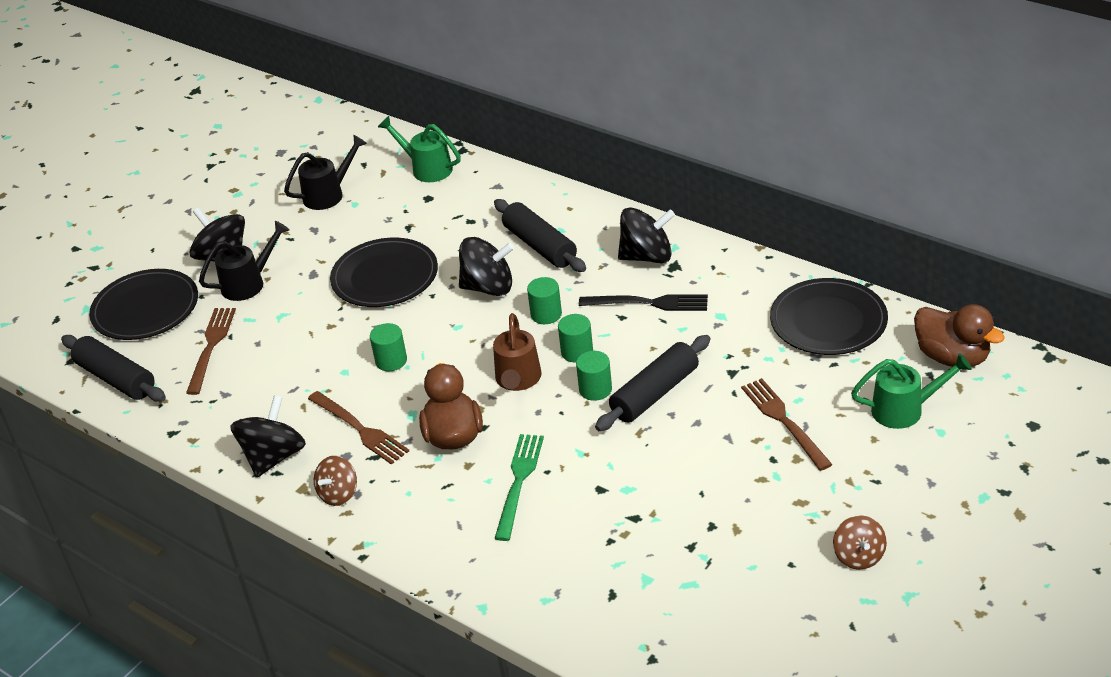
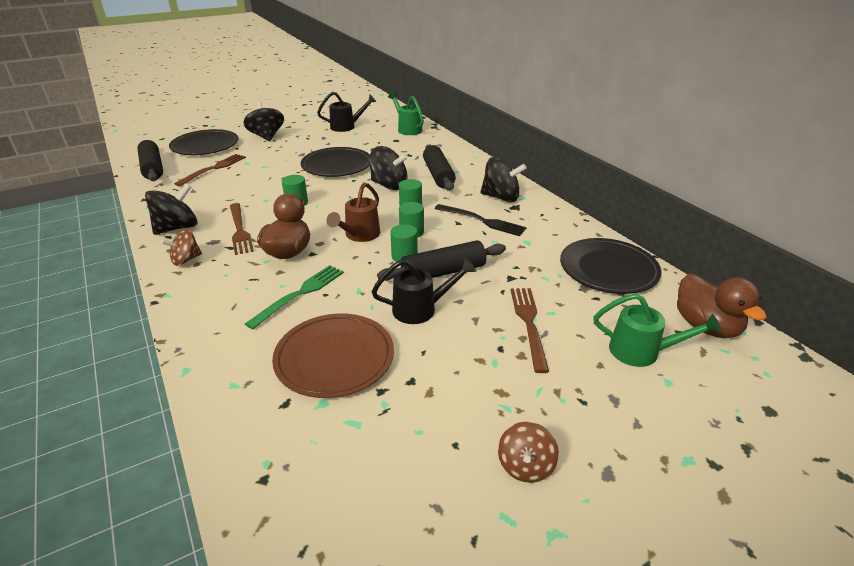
camera: 20 degrees right, 5 degrees down
(249, 283) = (265, 149): black watering can -> black watering can (421, 309)
(619, 534) = (334, 357): none -> brown plate

